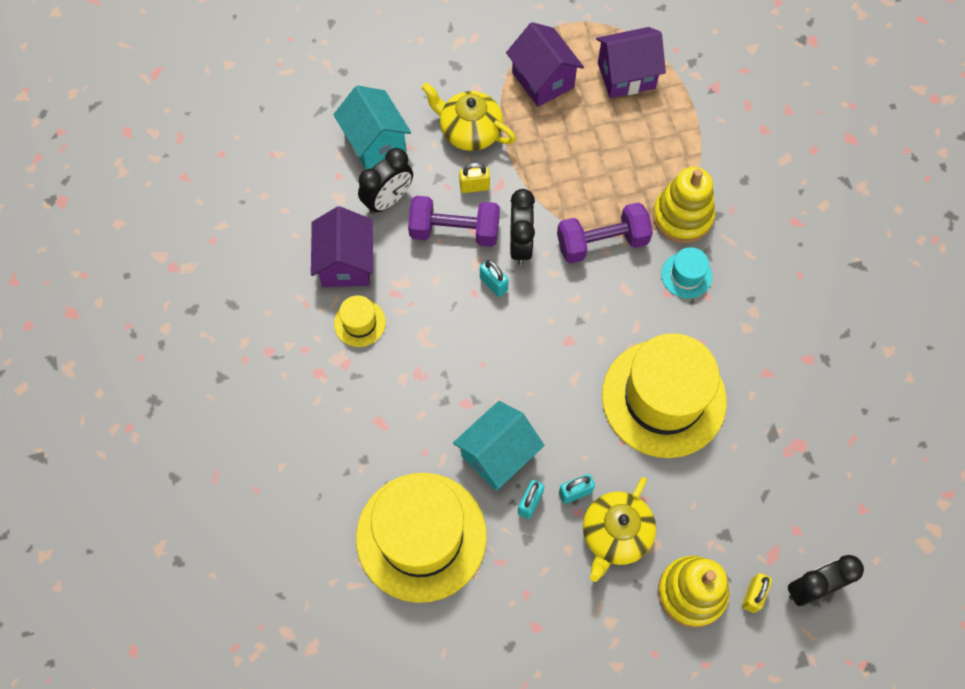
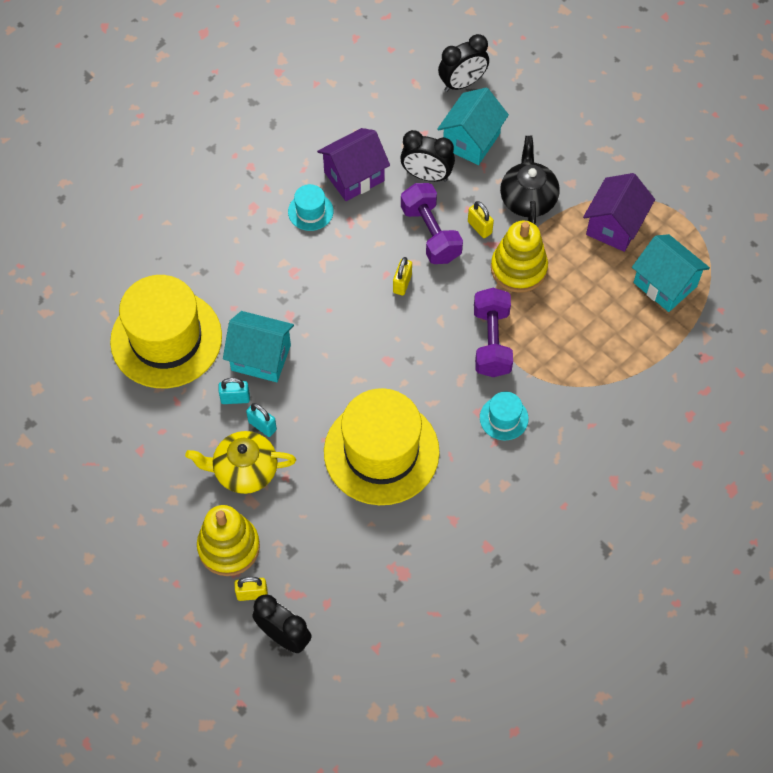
camera: 60 degrees right, 5 degrees down
(360, 323) = (310, 211): yellow hat -> turquoise hat
(469, 131) = (528, 199): yellow teapot -> black teapot
(493, 284) = (402, 283): turquoise padlock -> yellow padlock
(520, 244) = (450, 285): black clock -> black clock (462, 83)
(602, 242) = (491, 342): purple dumbbell -> purple dumbbell turned 45 degrees clockwise
(626, 75) = (665, 284): purple house -> turquoise house
(682, 217) = (557, 390): yellow stacking toy -> yellow stacking toy (518, 268)

